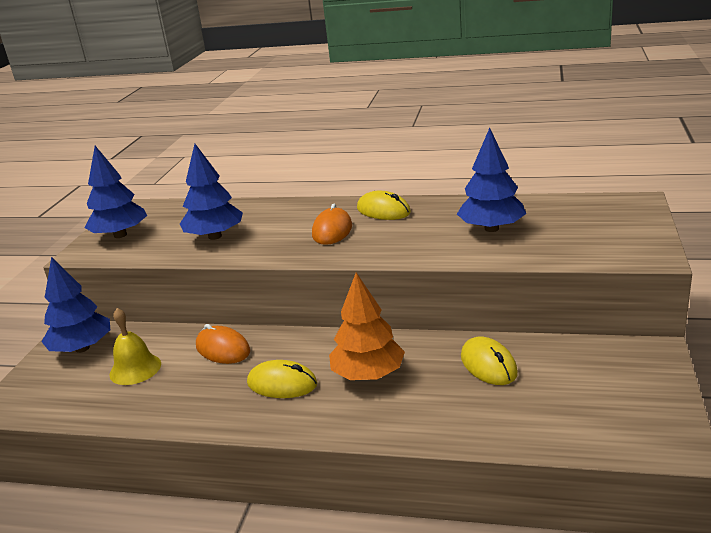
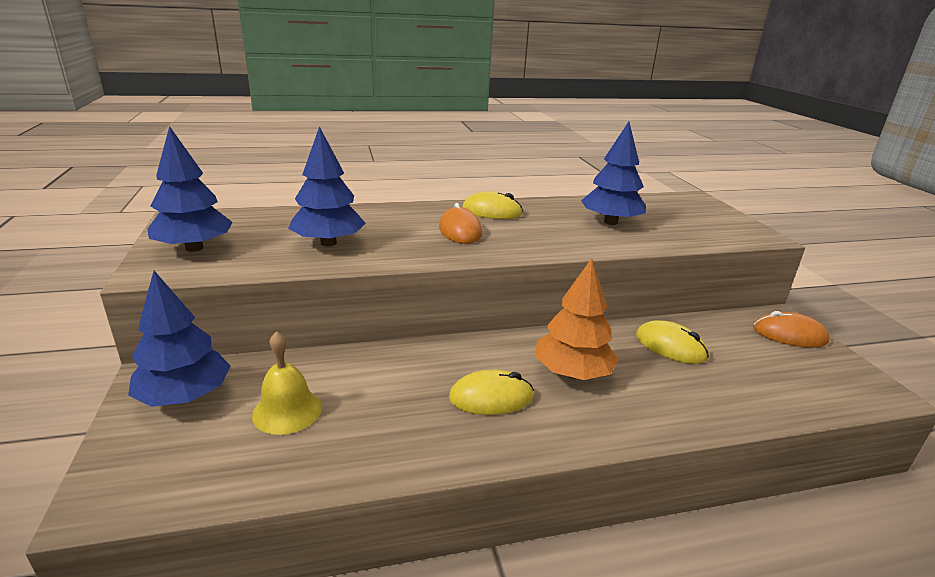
camera: 30 degrees left, 0 degrees up
(223, 349) = (385, 369): orange mouse -> orange mouse (789, 335)

